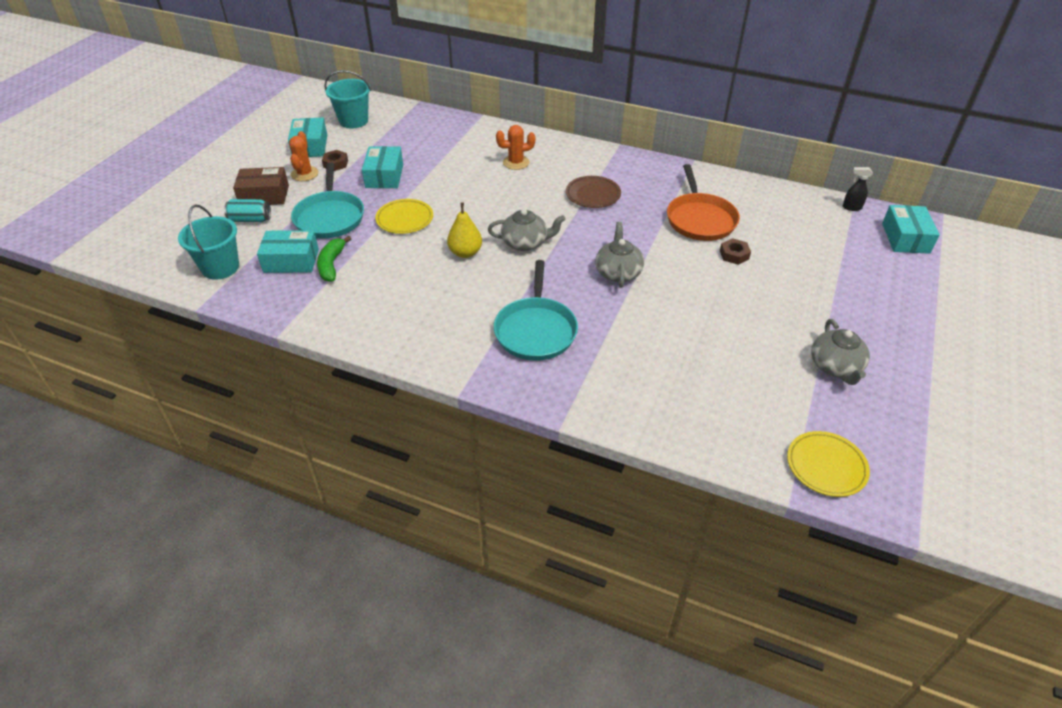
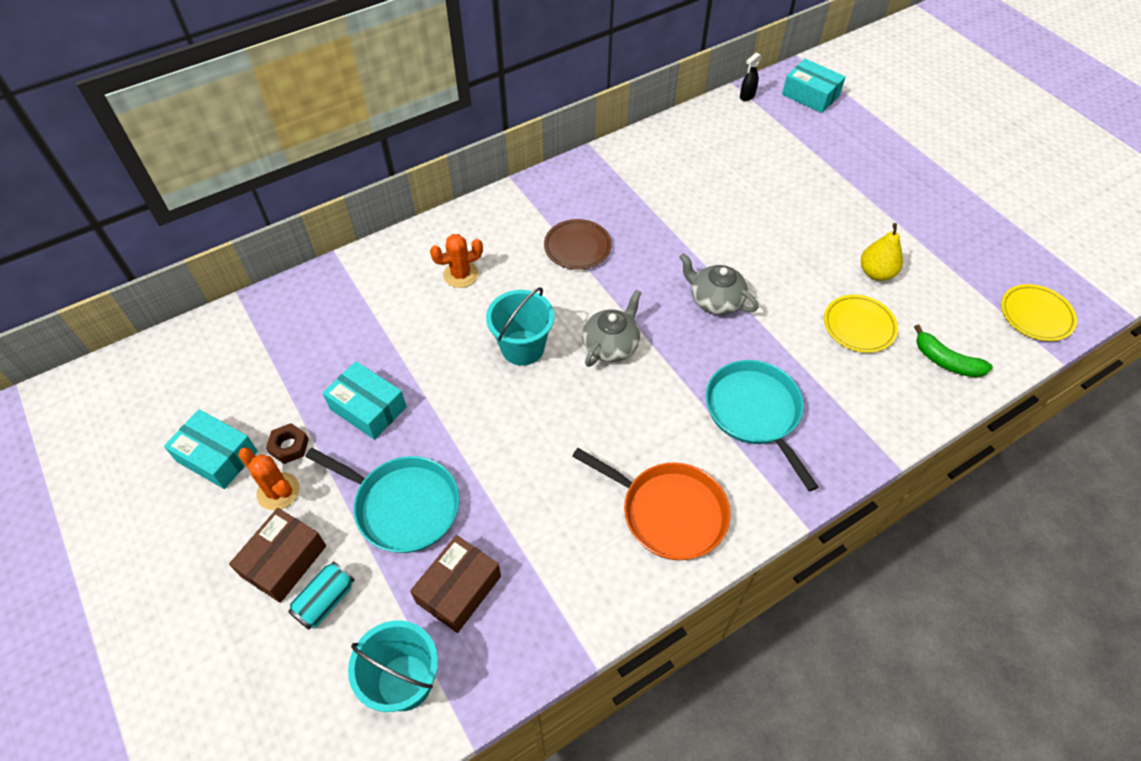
camera: 55 degrees left, 10 degrees up
(291, 261) = (458, 589): turquoise box -> brown box
(332, 265) = (503, 547): green banana -> green banana (946, 361)
(353, 121) = (207, 381): turquoise bucket -> turquoise bucket (522, 348)
(405, 219) = (476, 430): yellow plate -> yellow plate (858, 326)
(465, 253) = (586, 405): yellow pear -> yellow pear (876, 273)
(516, 162) = (461, 275): orange cactus -> orange cactus turned 45 degrees clockwise
(535, 330) = (755, 412): turquoise pan -> turquoise pan turned 150 degrees counterclockwise
(700, 219) = (683, 196): orange pan -> orange pan (669, 512)
(734, 255) = (752, 207): brown nut -> none
(835, 367) = (933, 238): grey teapot -> none

